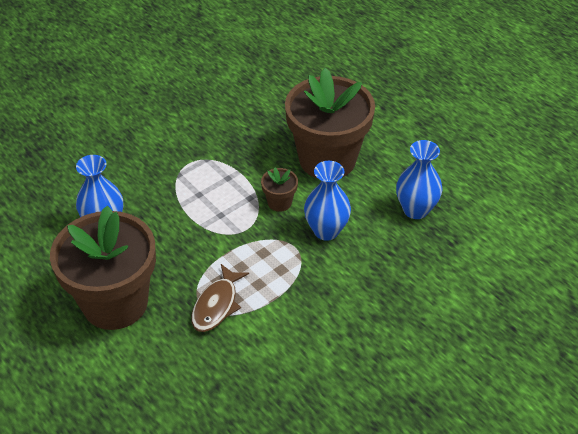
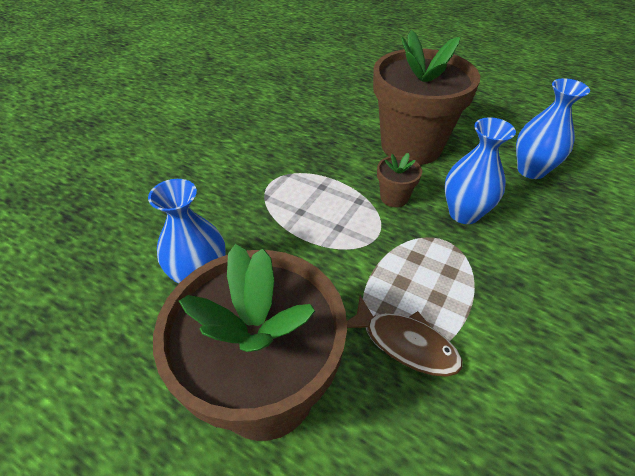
camera: 20 degrees left, 0 degrees up
(216, 305) = (405, 343): brown fish -> brown fish turned 60 degrees counterclockwise

